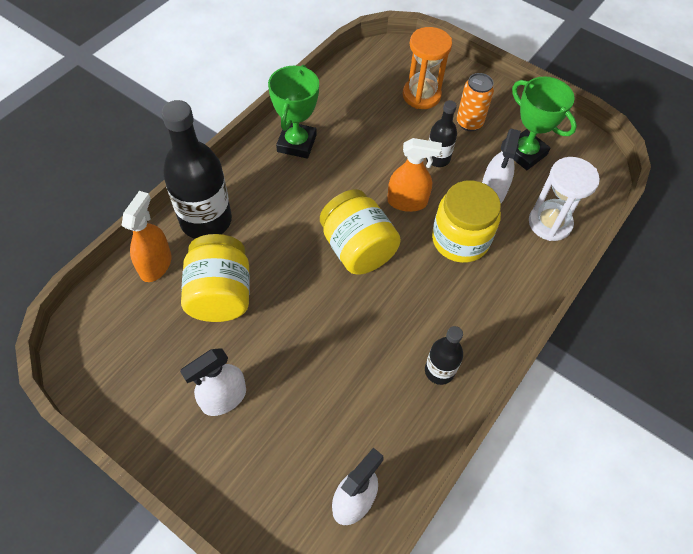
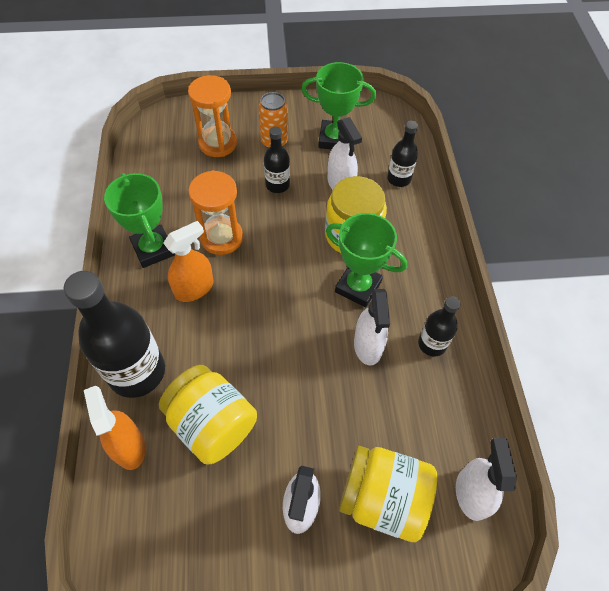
camera: 40 degrees left, 0 degrees up
(354, 169) = (221, 238): none -> orange hourglass
(357, 248) = (286, 298): yellow jar -> yellow jar (383, 498)
(385, 331) = (368, 346): none -> white spray bottle
(407, 202) = (287, 234): orange spray bottle -> orange spray bottle (194, 288)
(423, 282) = (358, 287): none -> green trophy
(550, 223) = (398, 179): white hourglass -> black bottle

